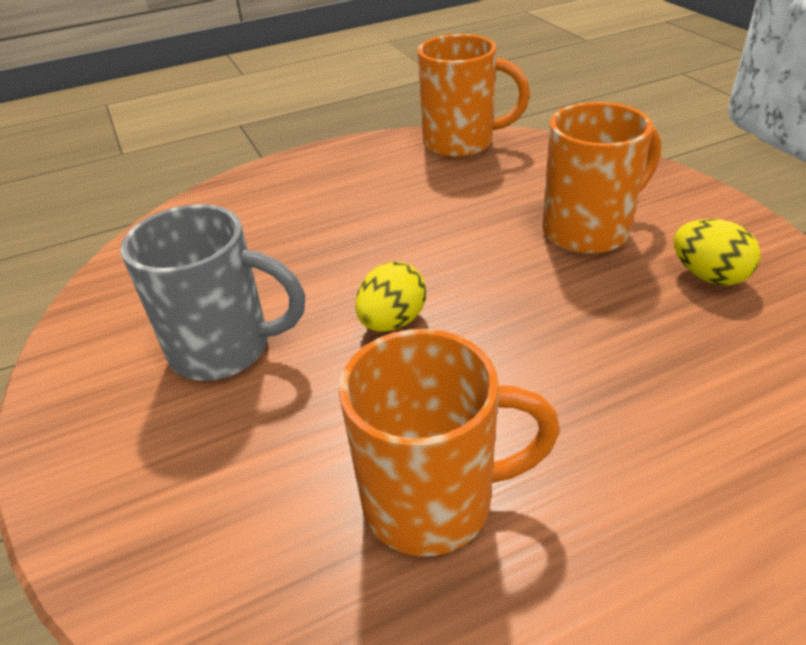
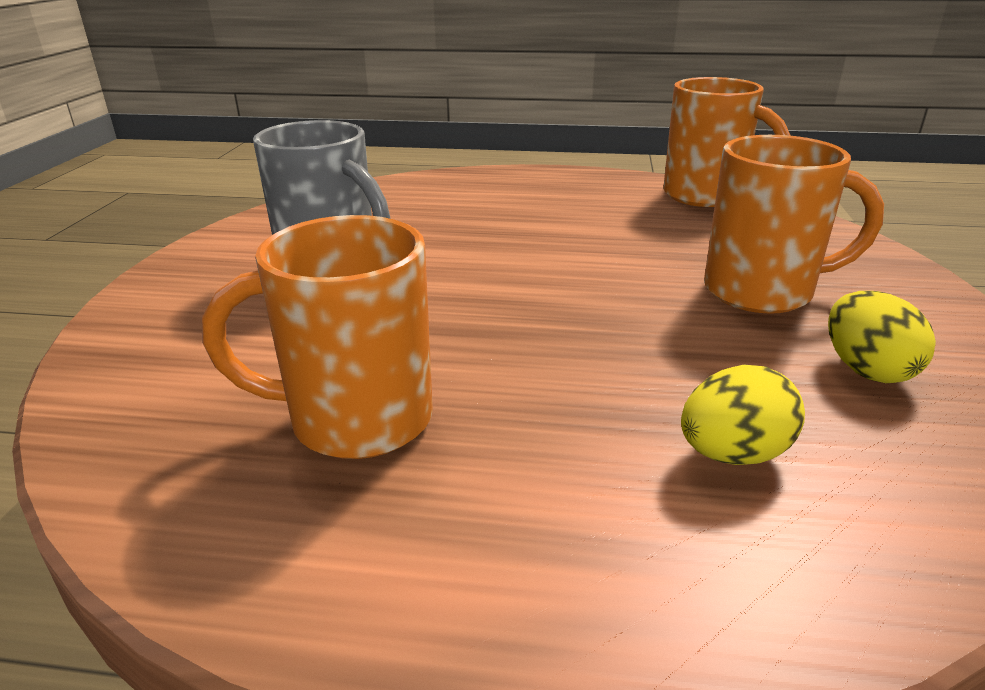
camera: 30 degrees right, 10 degrees down
(392, 322) = (480, 293): yellow egg -> yellow egg (733, 454)
(433, 501) = (356, 420): orange mug -> orange mug turned 150 degrees clockwise

